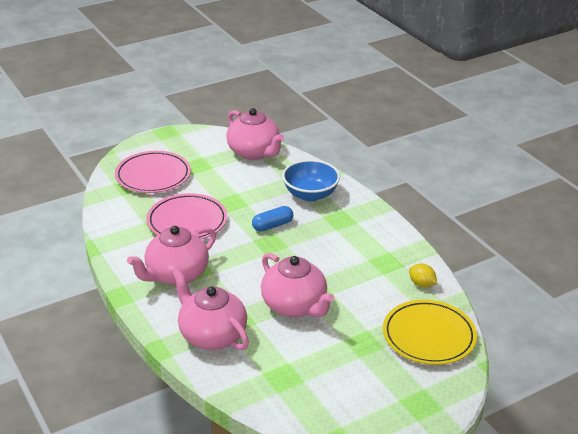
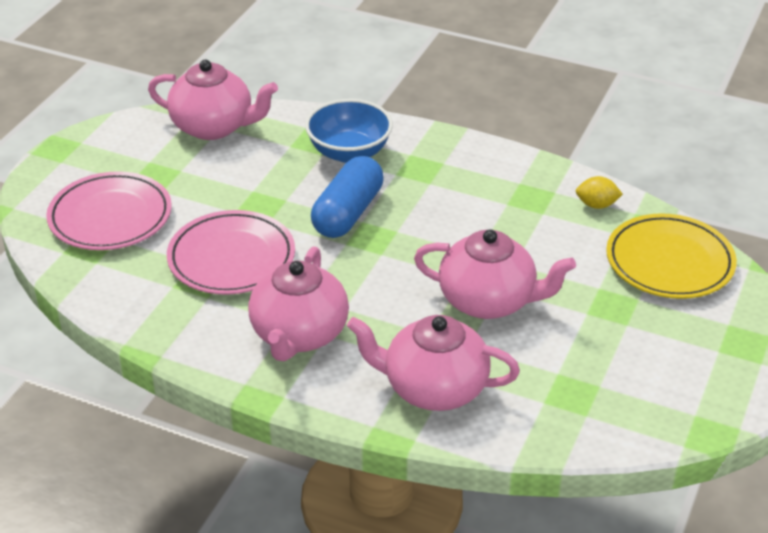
camera: 35 degrees left, 5 degrees up
(272, 225) = (347, 213): blue capsule -> blue capsule, size x1.62

